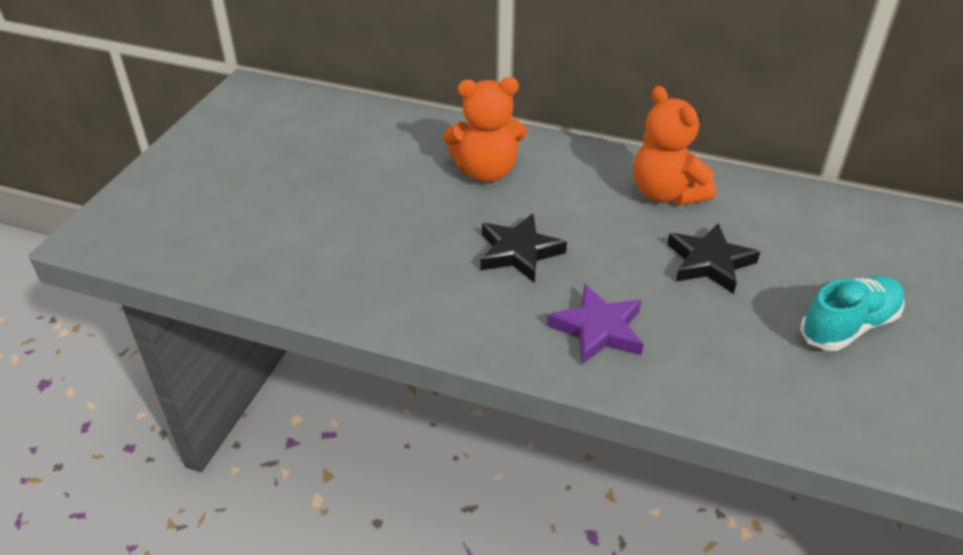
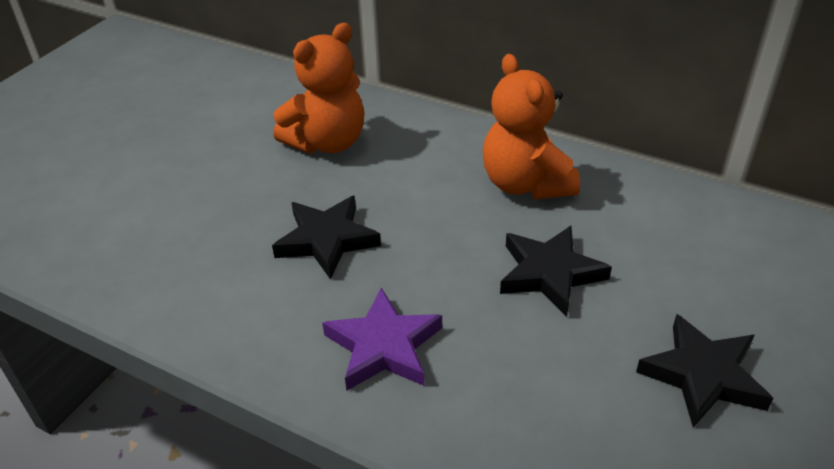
camera: 10 degrees right, 0 degrees up
(486, 172) = (327, 142): orange teddy bear -> orange teddy bear turned 45 degrees counterclockwise
(848, 326) = (703, 375): turquoise shoe -> black star

